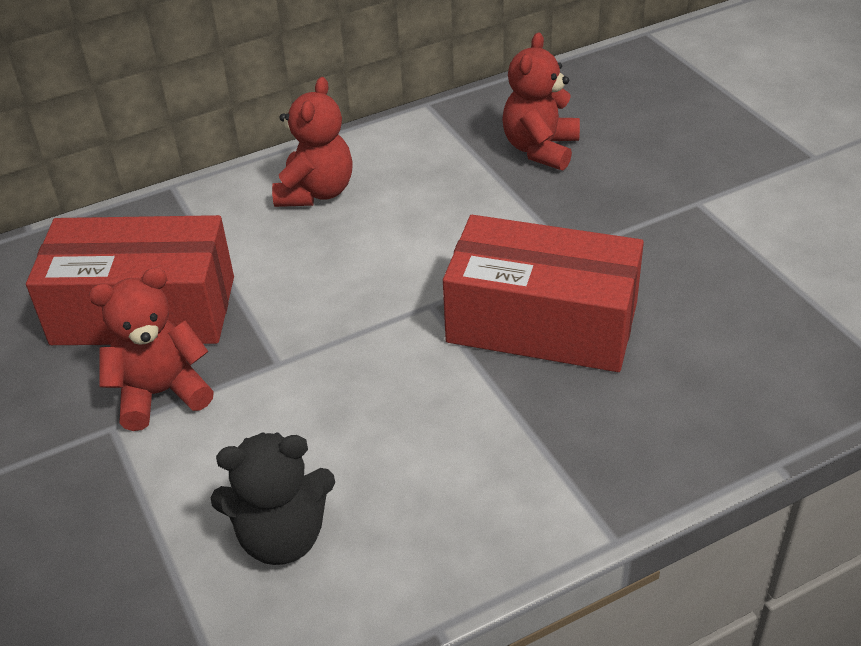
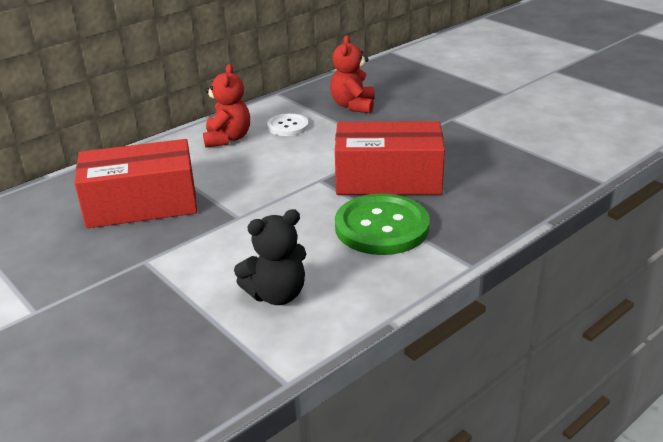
camera: 15 degrees left, 10 degrees down
(161, 393) = (170, 241): red teddy bear -> none
(419, 179) = (288, 126): none -> white button
(495, 426) = (381, 227): none -> green button

